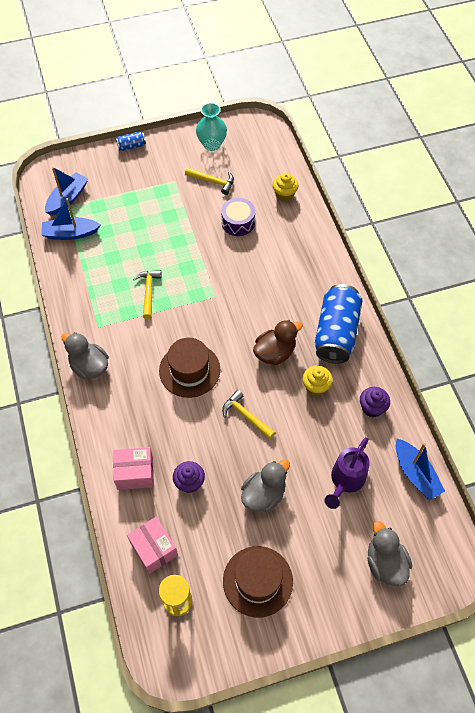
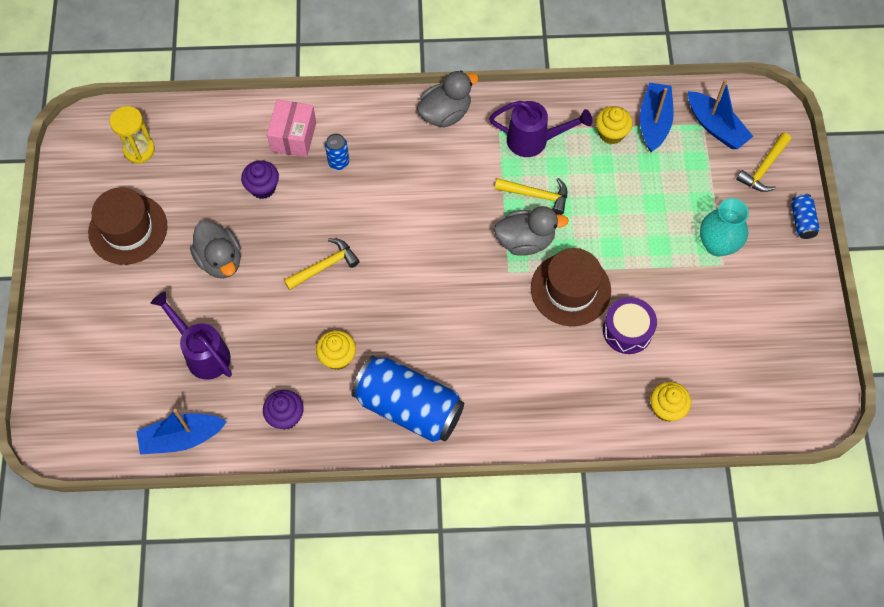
camera: 105 degrees right, 5 degrees up
(85, 257) = (611, 133): none -> yellow cupcake
(102, 302) = (534, 140): none -> purple watering can
(152, 431) = (338, 162): none -> blue can
(154, 549) = (202, 139): pink box -> none
(189, 370) = (407, 218): brown hat -> brown hat (570, 289)
(212, 144) = (787, 331): turquoise vase -> turquoise vase (717, 244)
(213, 182) = (711, 315): yellow hammer -> yellow hammer (764, 168)
(275, 352) = (401, 322): brown duck -> none
(385, 563) = (93, 365): grey duck -> grey duck (525, 241)

